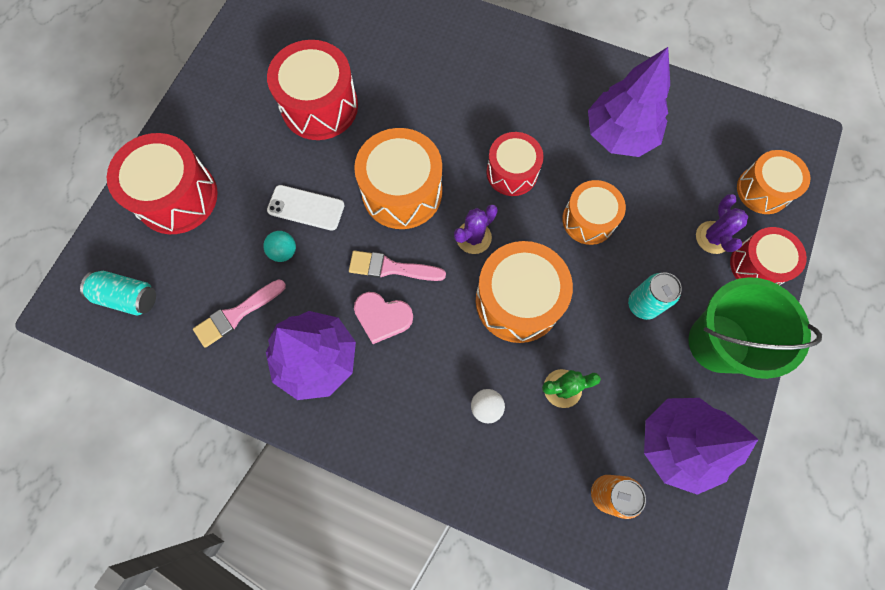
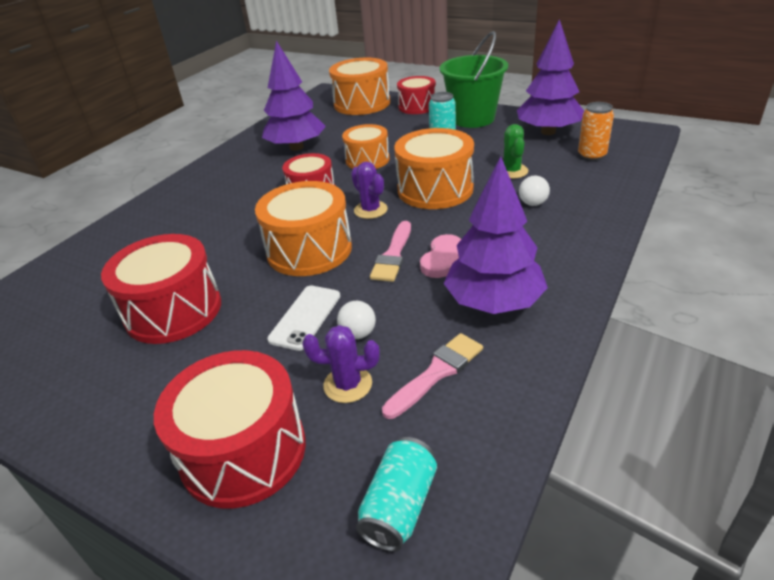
camera: 80 degrees left, 35 degrees down
(237, 314) = (437, 373): pink brush -> pink brush turned 105 degrees counterclockwise
(284, 251) = (358, 333): turquoise ball -> white ball
(713, 237) = (393, 118): purple cactus -> purple cactus (348, 384)
(763, 190) = (362, 103): orange drum -> orange drum, size x1.54

